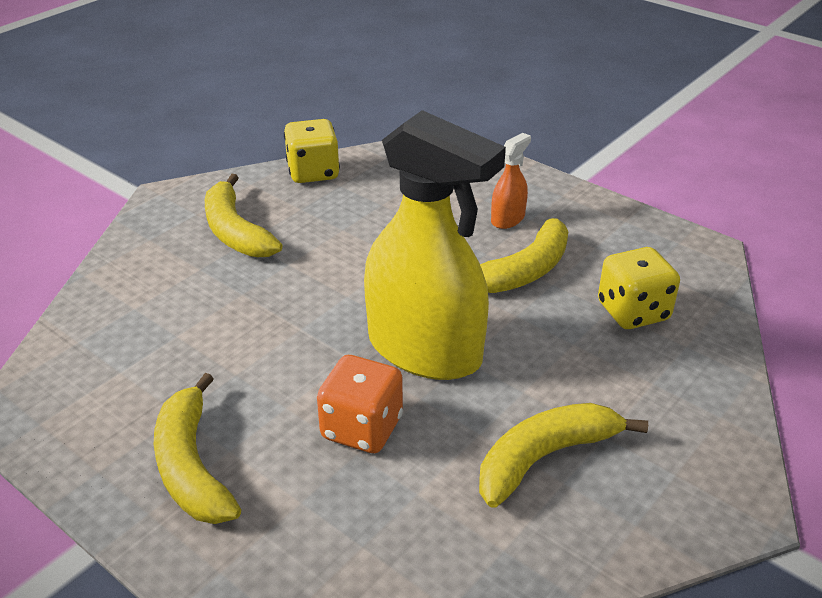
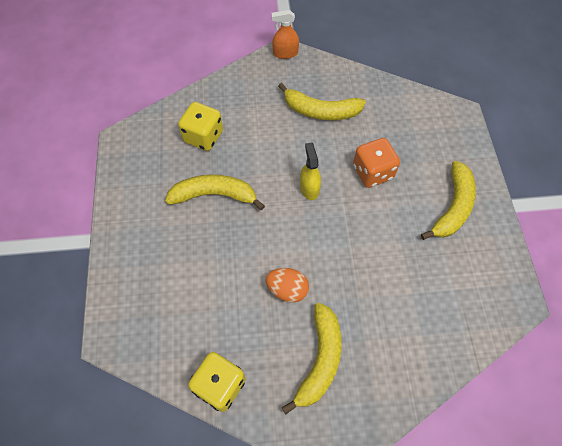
camera: 135 degrees left, 25 degrees up
(330, 254) = (287, 290): none -> orange egg
(425, 350) = (309, 188): yellow spray bottle -> yellow spray bottle, size x0.42
(508, 219) = (171, 236): orange spray bottle -> orange spray bottle (285, 53)

